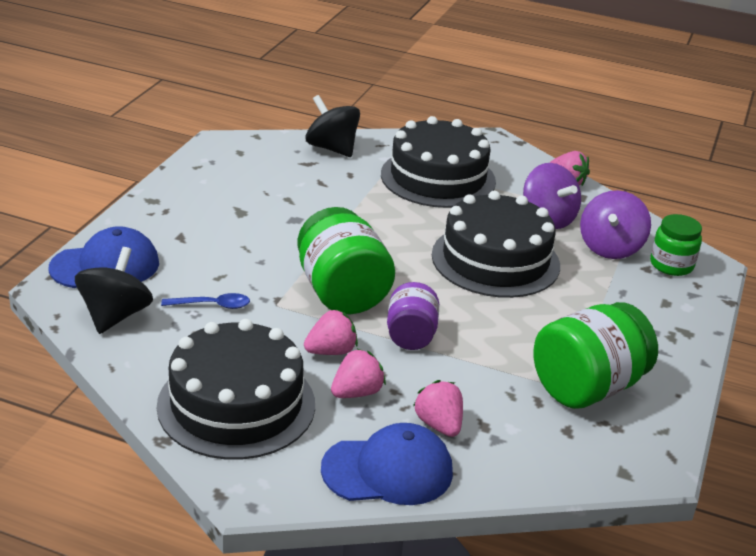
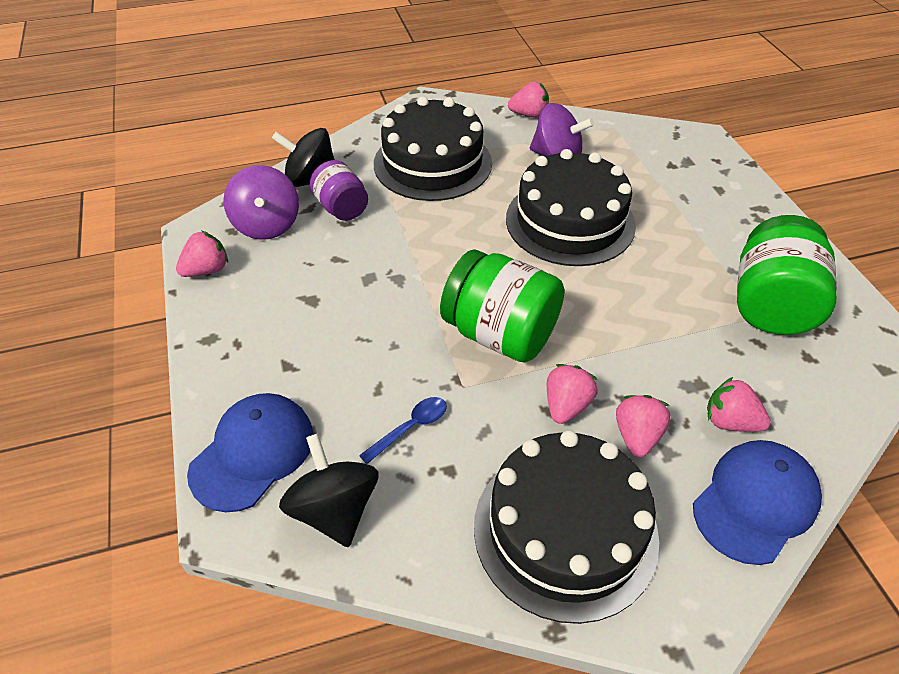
camera: 35 degrees left, 15 degrees up
(196, 165) = (207, 270): none -> pink strawberry
(411, 336) = (603, 343): purple jar -> purple jar (341, 208)
(610, 248) = (628, 160): purple spinning top -> purple spinning top (267, 225)
(671, 265) = (682, 152): green jar -> none

